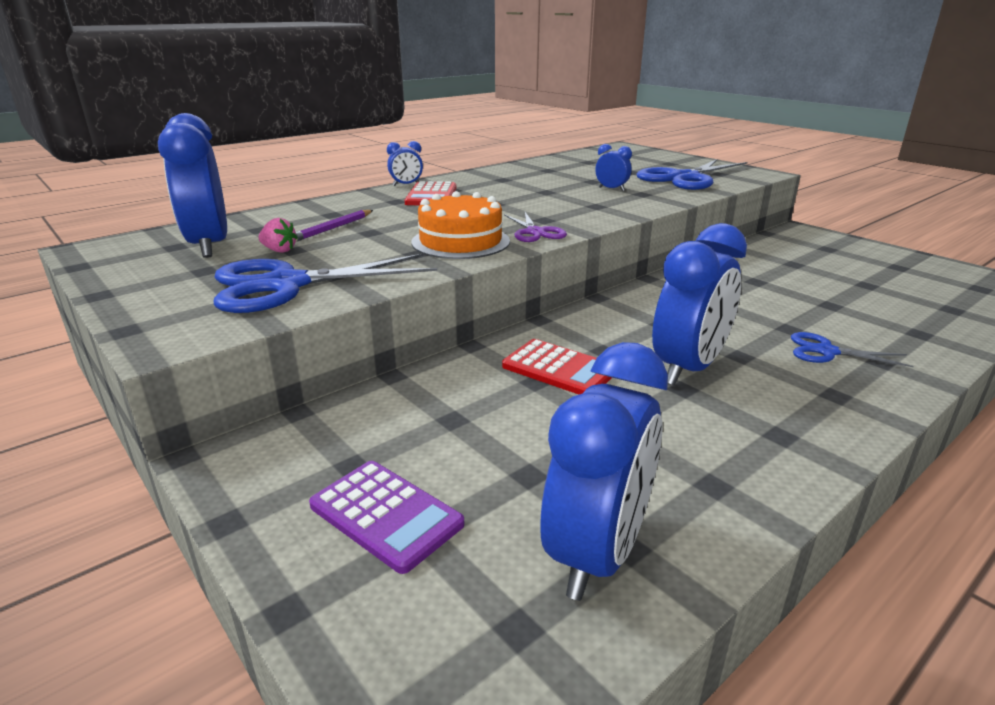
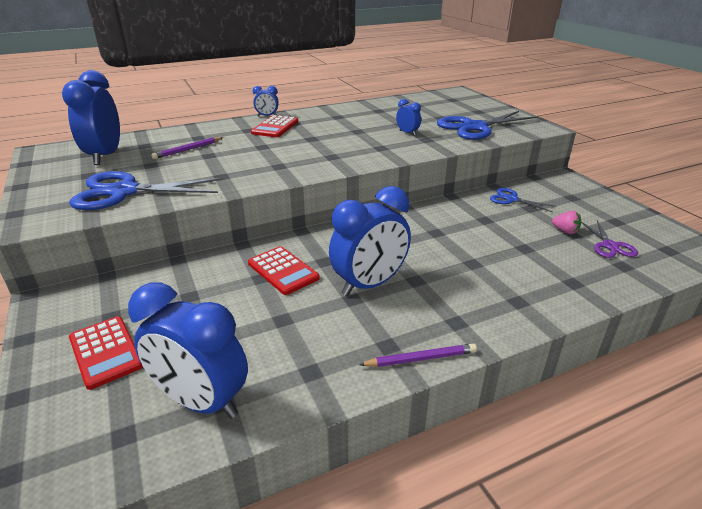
camera: 15 degrees right, 5 degrees up
(279, 250) = (142, 164): pink strawberry -> pink strawberry (565, 231)
(386, 515) = (106, 352): purple calculator -> red calculator
(460, 241) = (258, 170): orange cake -> none
(535, 232) = (314, 167): purple scissors -> purple scissors (609, 246)
(597, 553) = (201, 401): blue clock -> blue clock turned 75 degrees clockwise
(826, 351) = (483, 287): blue scissors -> blue scissors (511, 199)
(835, 443) = (421, 358): none -> purple pencil

